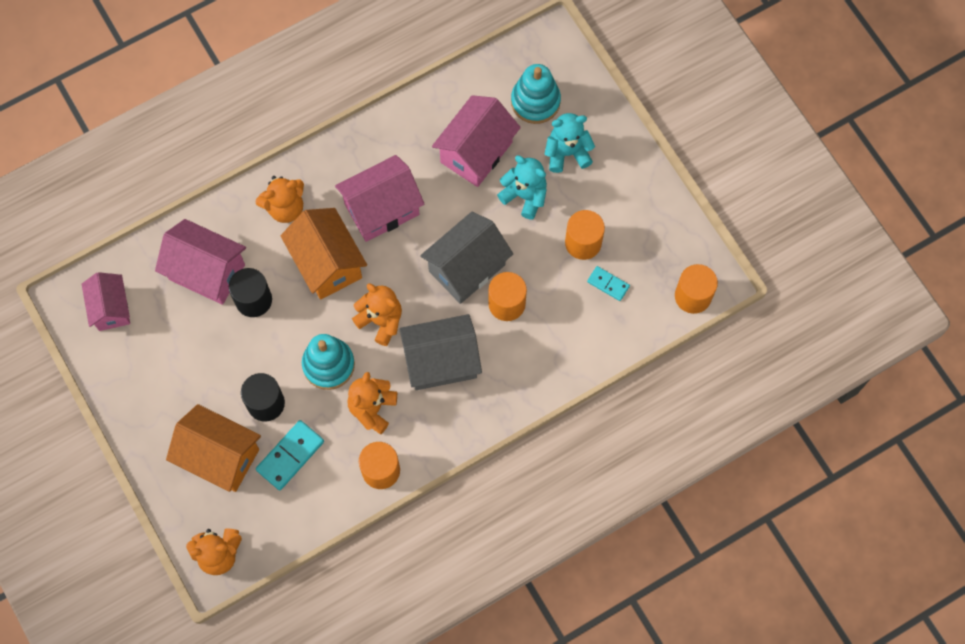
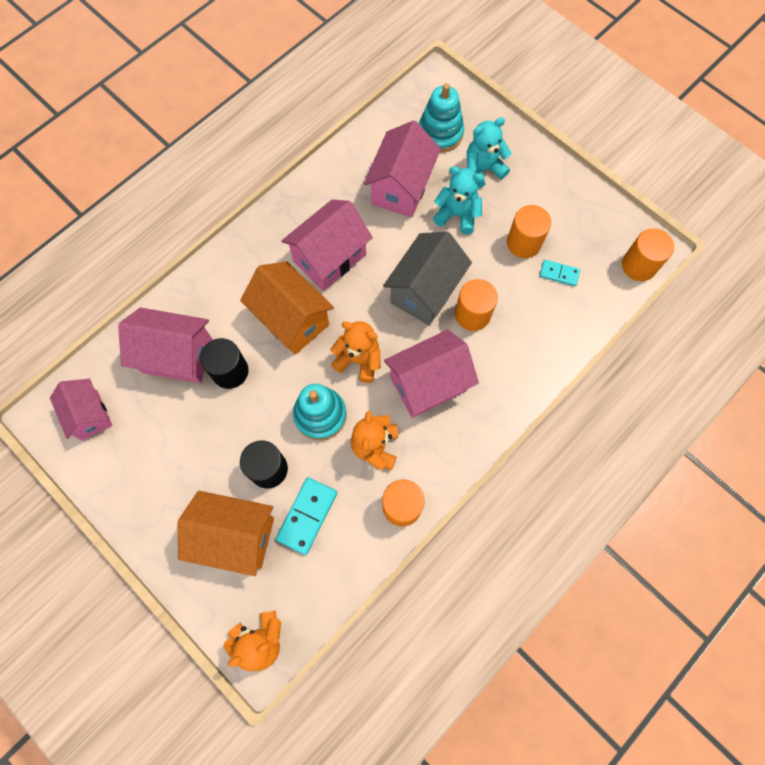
camera: 15 degrees left, 0 degrees up
(285, 207) = (238, 278): orange teddy bear -> none
(441, 361) = (428, 384): grey house -> pink house

